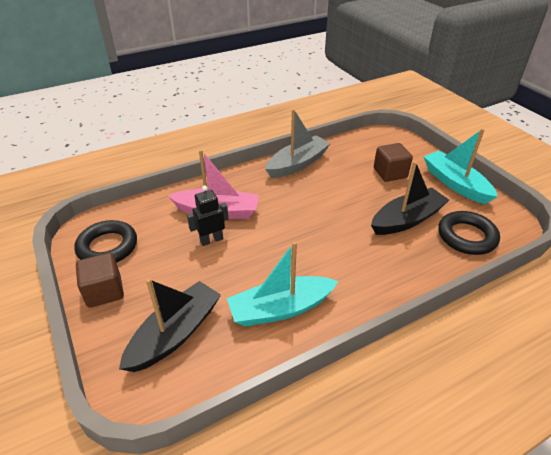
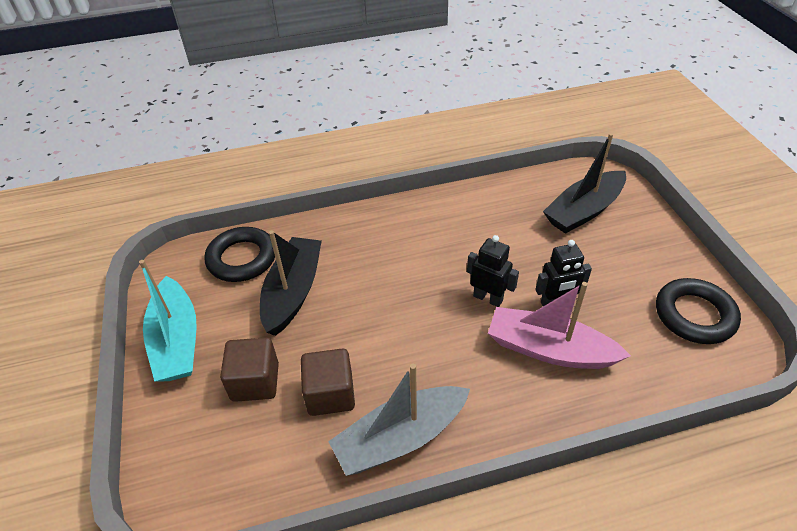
camera: 165 degrees left, 5 degrees up
(104, 291) = (671, 259): brown cube -> brown cube (330, 394)
(262, 236) = (488, 298): none -> black robot
(280, 309) = (482, 217): turquoise boat -> none
(407, 220) = (293, 292): black boat -> black boat turned 120 degrees clockwise

